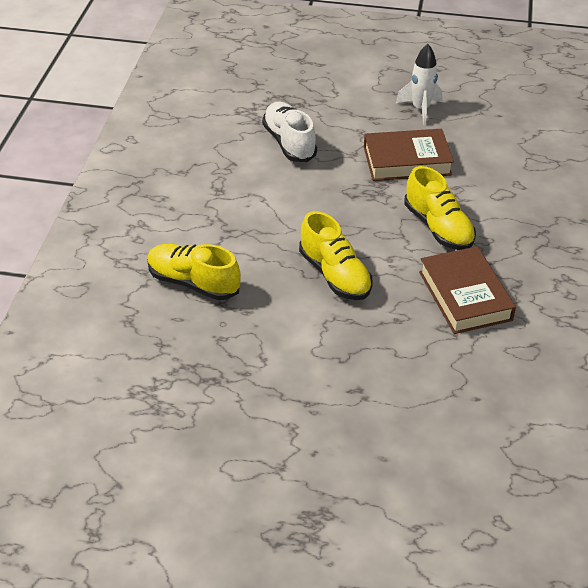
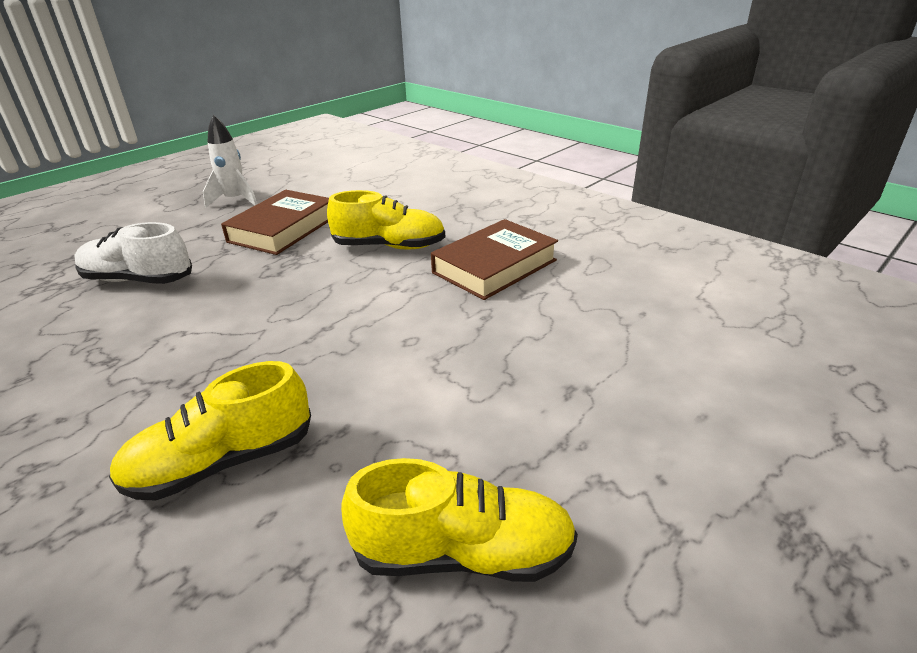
camera: 55 degrees left, 10 degrees down
(335, 275) = (371, 330): yellow shoe -> yellow shoe (463, 553)
(465, 296) = (494, 266): brown book -> brown book turned 60 degrees counterclockwise

